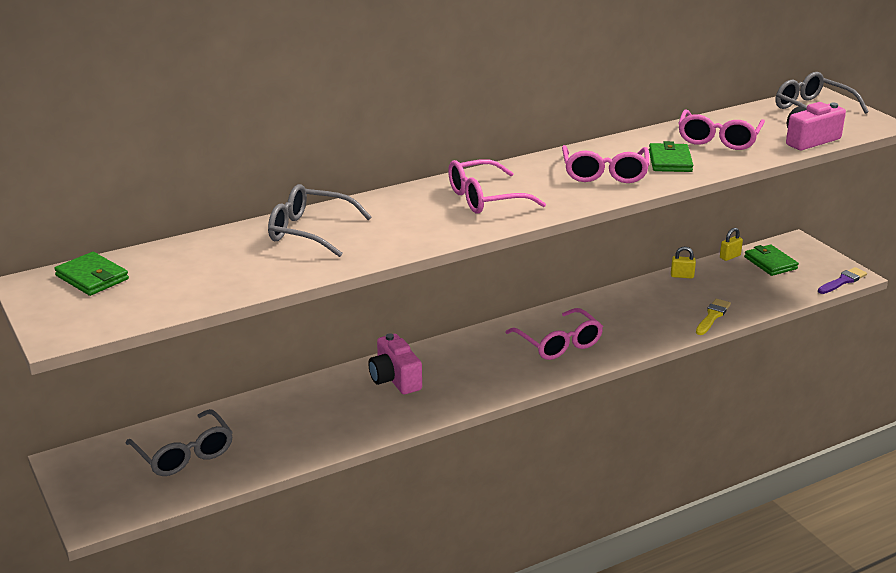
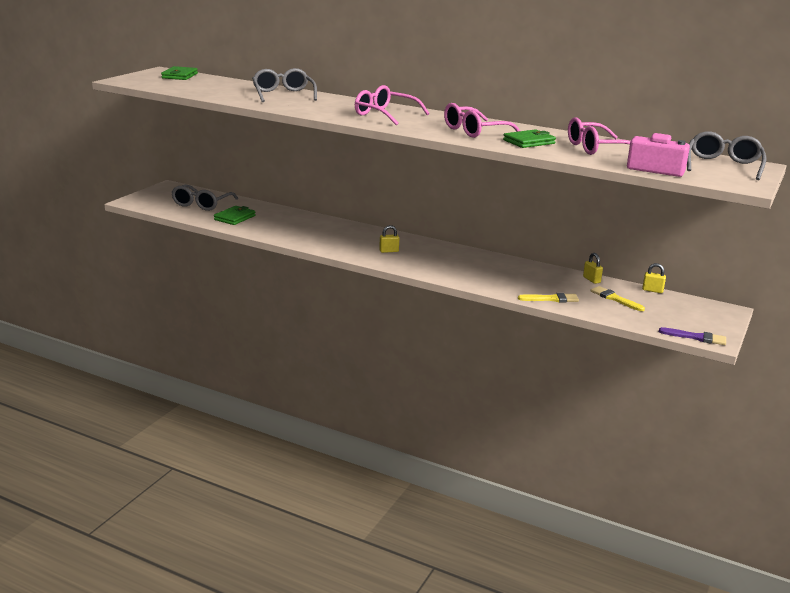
camera: 55 degrees right, 5 degrees down
(395, 379) = (331, 229): pink camera -> none
(503, 363) = (389, 251): none -> yellow padlock
(558, 343) = (435, 260): pink glasses -> none
(735, 283) = (614, 299): none -> yellow brush
(770, 263) = (671, 306): green wallet -> green wallet (234, 218)

